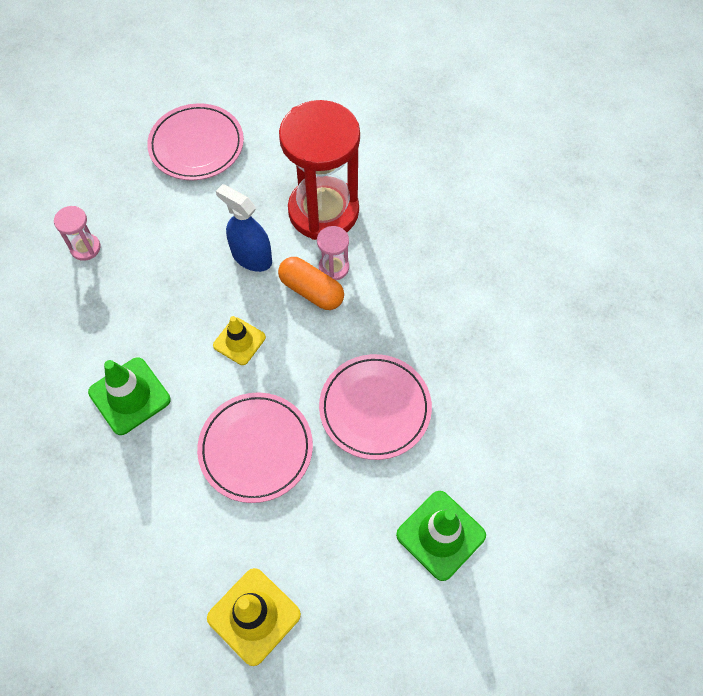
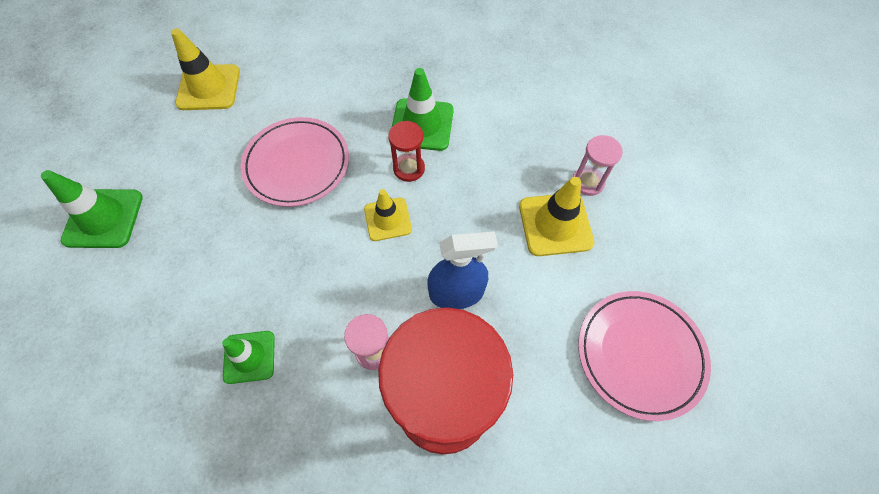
camera: 135 degrees right, 0 degrees up
(143, 242) = (555, 224): none -> yellow traffic cone
(182, 367) = (409, 168): none -> red hourglass
(311, 291) = (372, 310): orange capsule -> none
(375, 408) = (226, 262): pink plate -> none
(410, 328) = (249, 357): none -> green traffic cone

